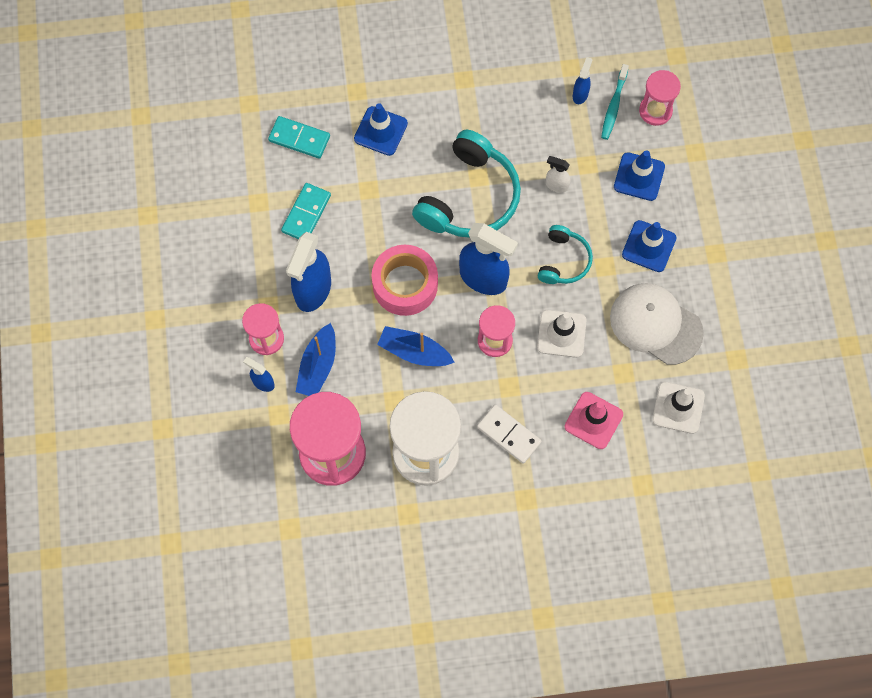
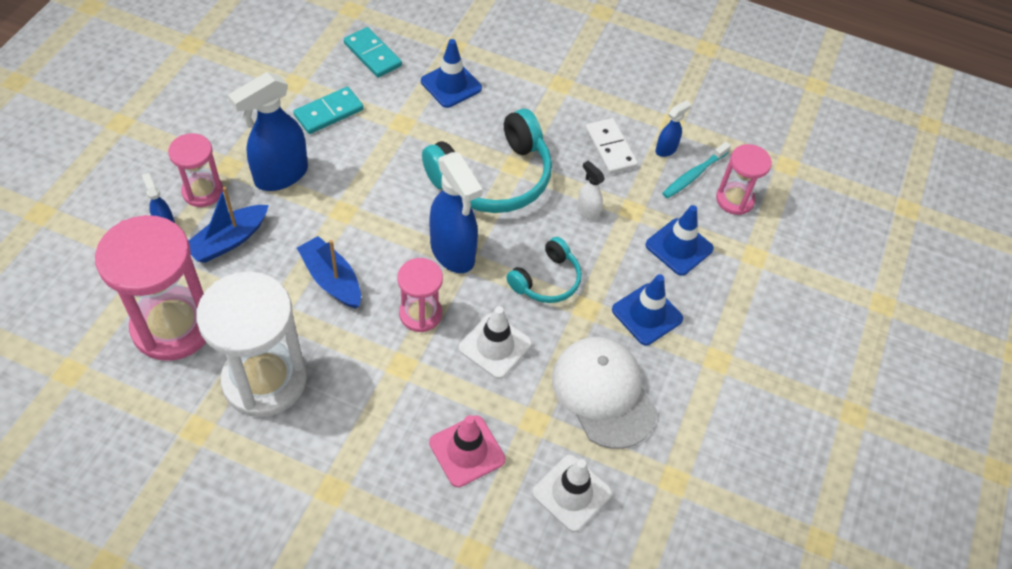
camera: 25 degrees right, 15 degrees down
(405, 284) = (371, 217): pink tape -> none
(508, 435) = (364, 412): white domino -> white domino (610, 148)

